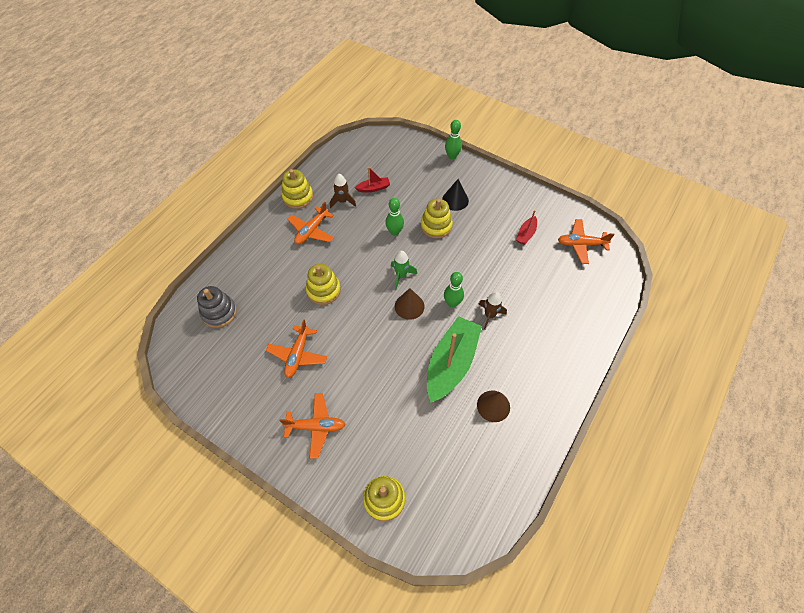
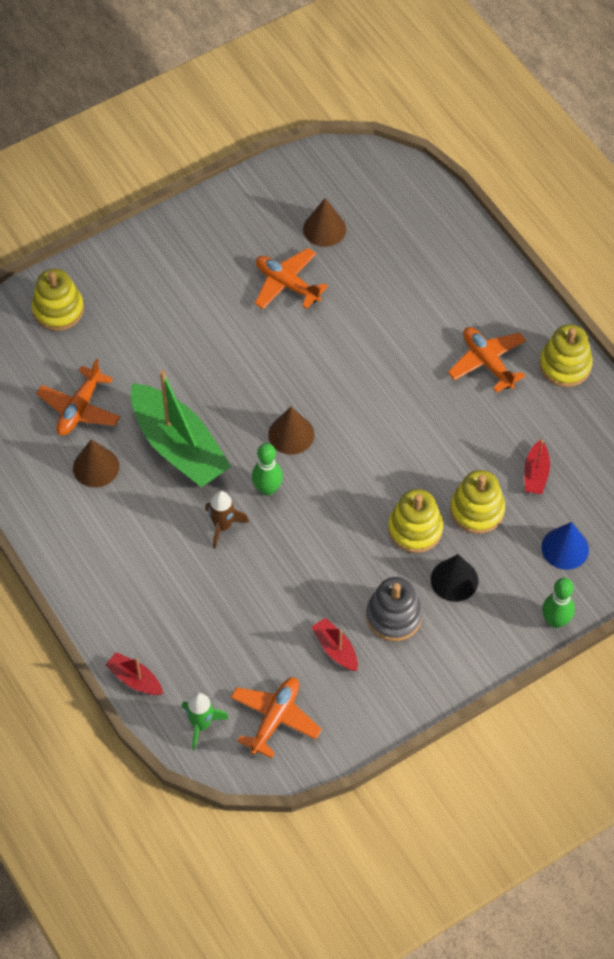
camera: 115 degrees right, 0 degrees up
(219, 312) = (398, 218): grey stacking toy -> grey stacking toy (394, 616)
(242, 351) = (324, 229): none -> brown cone
(316, 427) = (180, 273): orange plane -> orange plane (79, 408)
(323, 290) = (371, 343): yellow stacking toy -> yellow stacking toy (477, 510)
(342, 201) = (527, 422): brown rocket -> none
(394, 232) = (431, 468): green bowling pin -> none
(401, 275) = (347, 445): green rocket -> green rocket (201, 724)
(410, 164) = (565, 548): none -> blue cone
(608, 317) = (135, 679): none -> red boat

